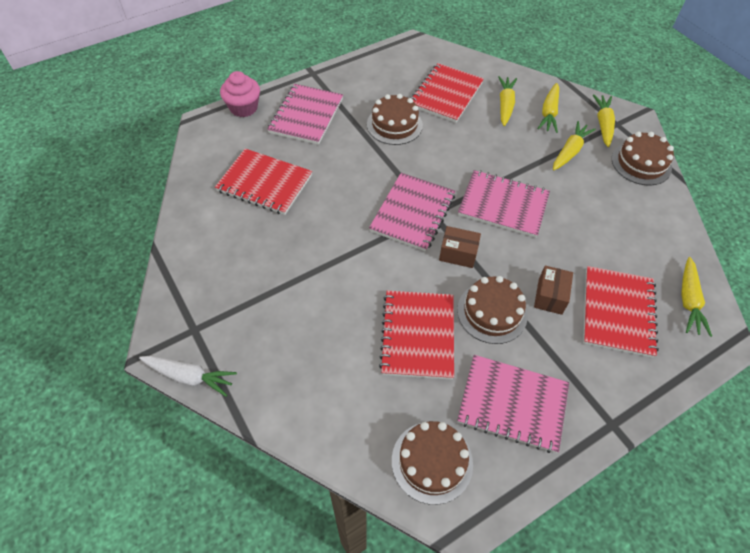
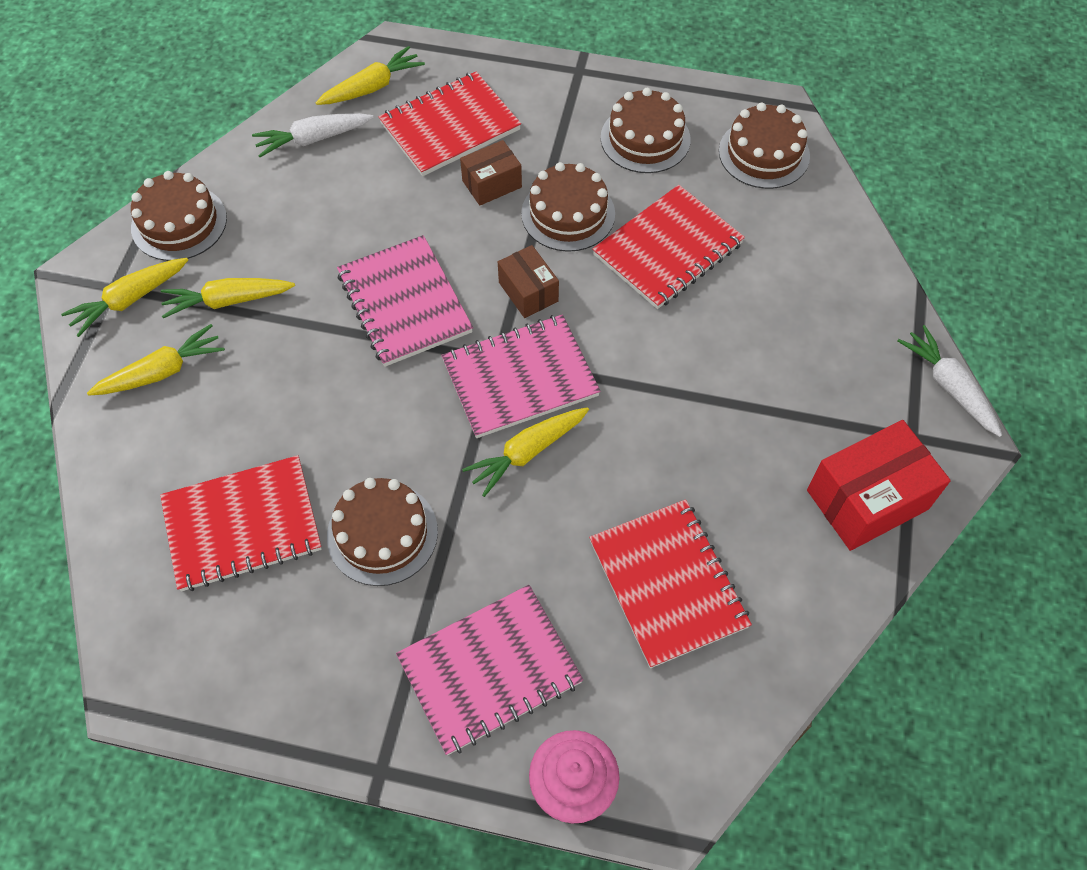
camera: 135 degrees left, 5 degrees up
(198, 279) = (867, 499): none -> red box
(505, 105) = (193, 433): yellow carrot -> yellow carrot (526, 453)
(512, 404) = (645, 138): pink notebook -> brown cake
(662, 246) = (313, 139): none -> white carrot

